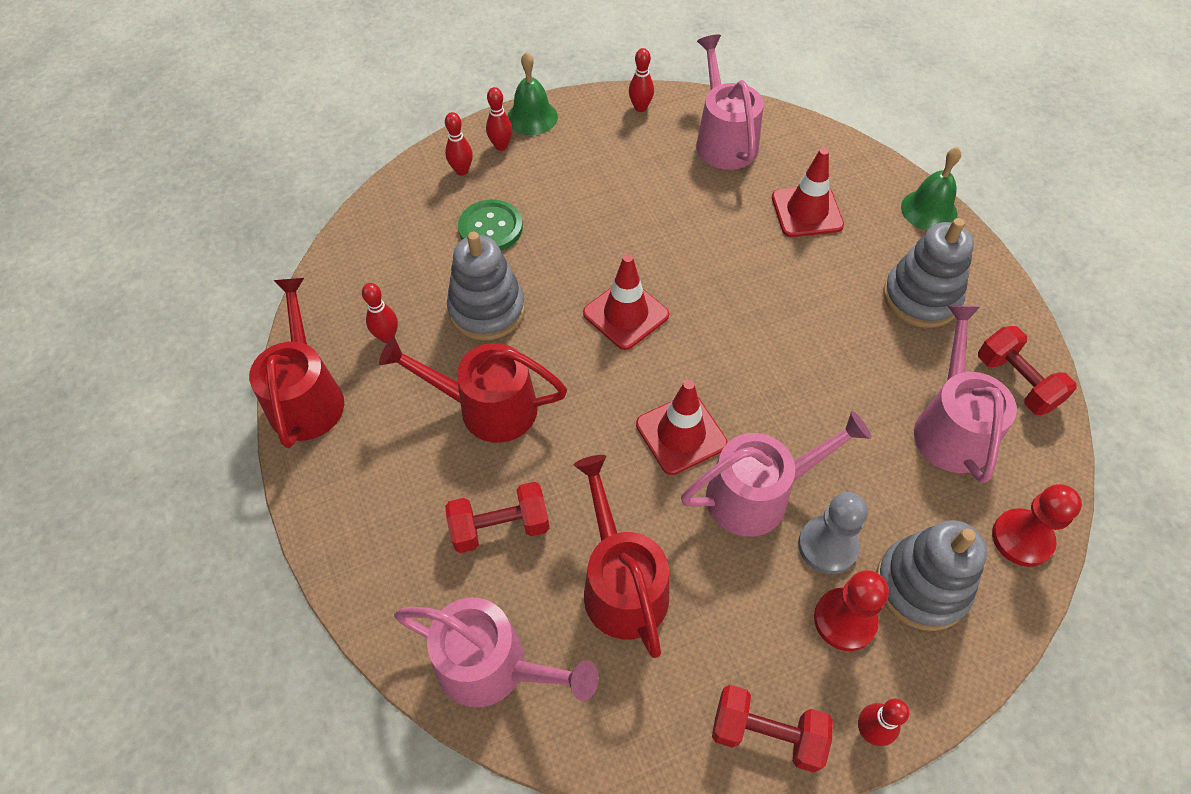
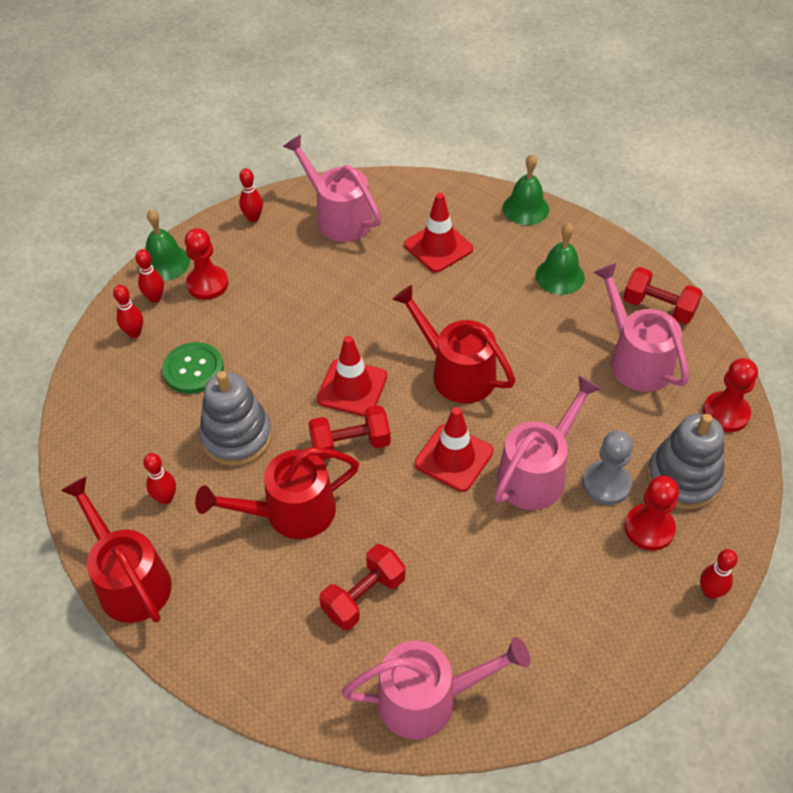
camera: 30 degrees left, 5 degrees down
(556, 153) = (207, 284): none -> red pawn
(621, 583) = (481, 587): red watering can -> red watering can (456, 372)
(766, 734) = (647, 632): red dumbbell -> red dumbbell (350, 444)
(921, 297) = (559, 276): grey stacking toy -> green bell

